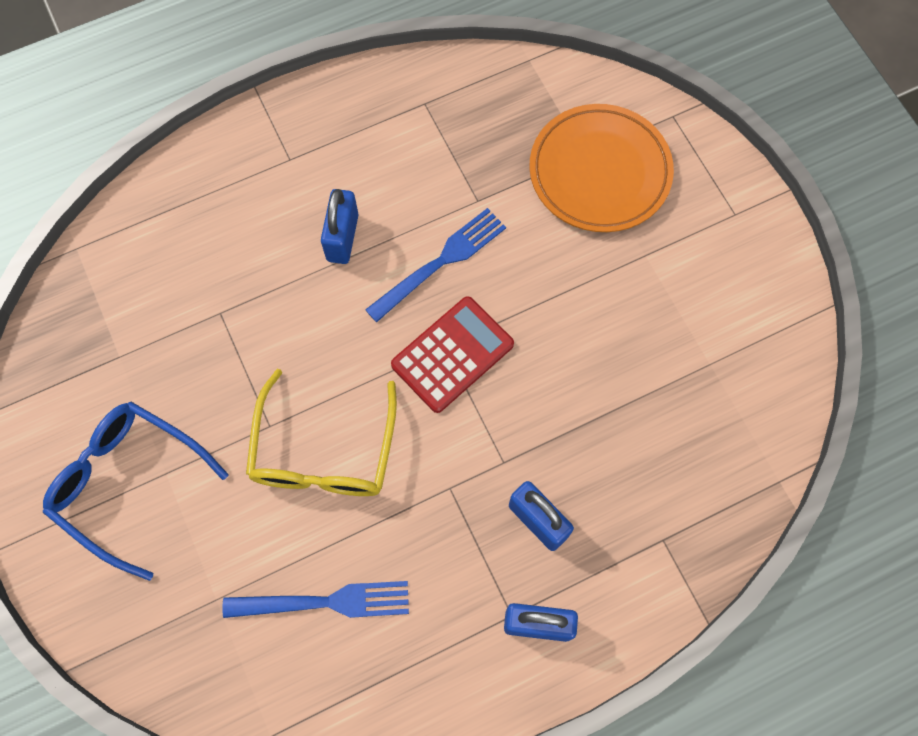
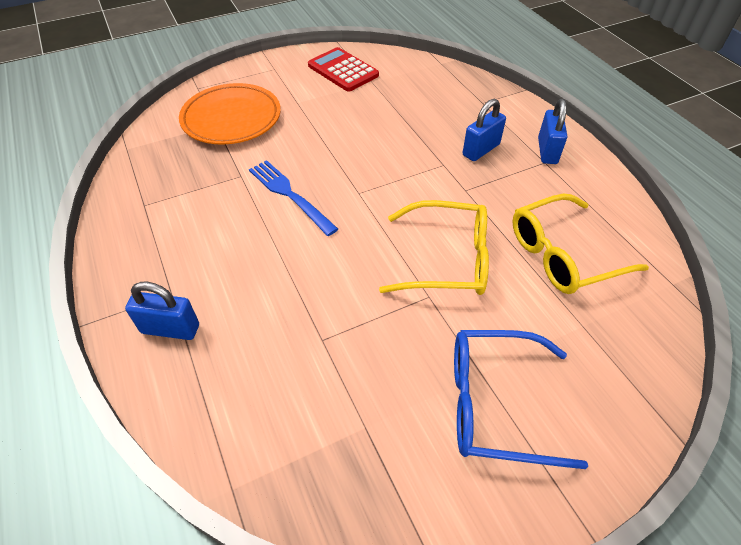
camera: 90 degrees left, 20 degrees down
(129, 484) = (496, 404): blue glasses -> blue glasses turned 60 degrees clockwise
(325, 602) = (564, 254): blue fork -> yellow glasses
(342, 237) = (258, 253): blue padlock -> blue padlock (170, 329)
(452, 355) = (365, 188): red calculator -> red calculator (343, 70)

